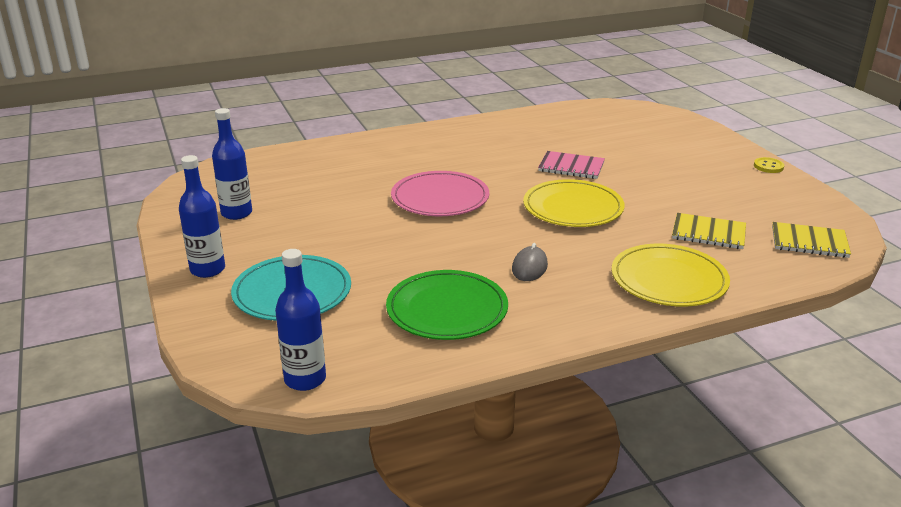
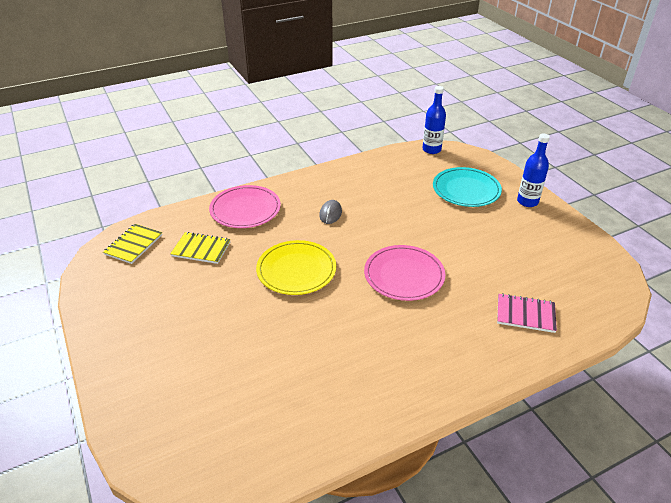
camera: 175 degrees right, 10 degrees up
(236, 213) = (551, 249): blue bottle -> none
(447, 309) = (375, 184): green plate -> none
(571, 167) = (291, 327): pink notebook -> pink notebook (525, 314)
(669, 280) = (245, 209): yellow plate -> pink plate
(768, 166) = (96, 341): yellow button -> none
(809, 242) = (133, 245): yellow notebook -> yellow notebook turned 75 degrees counterclockwise

